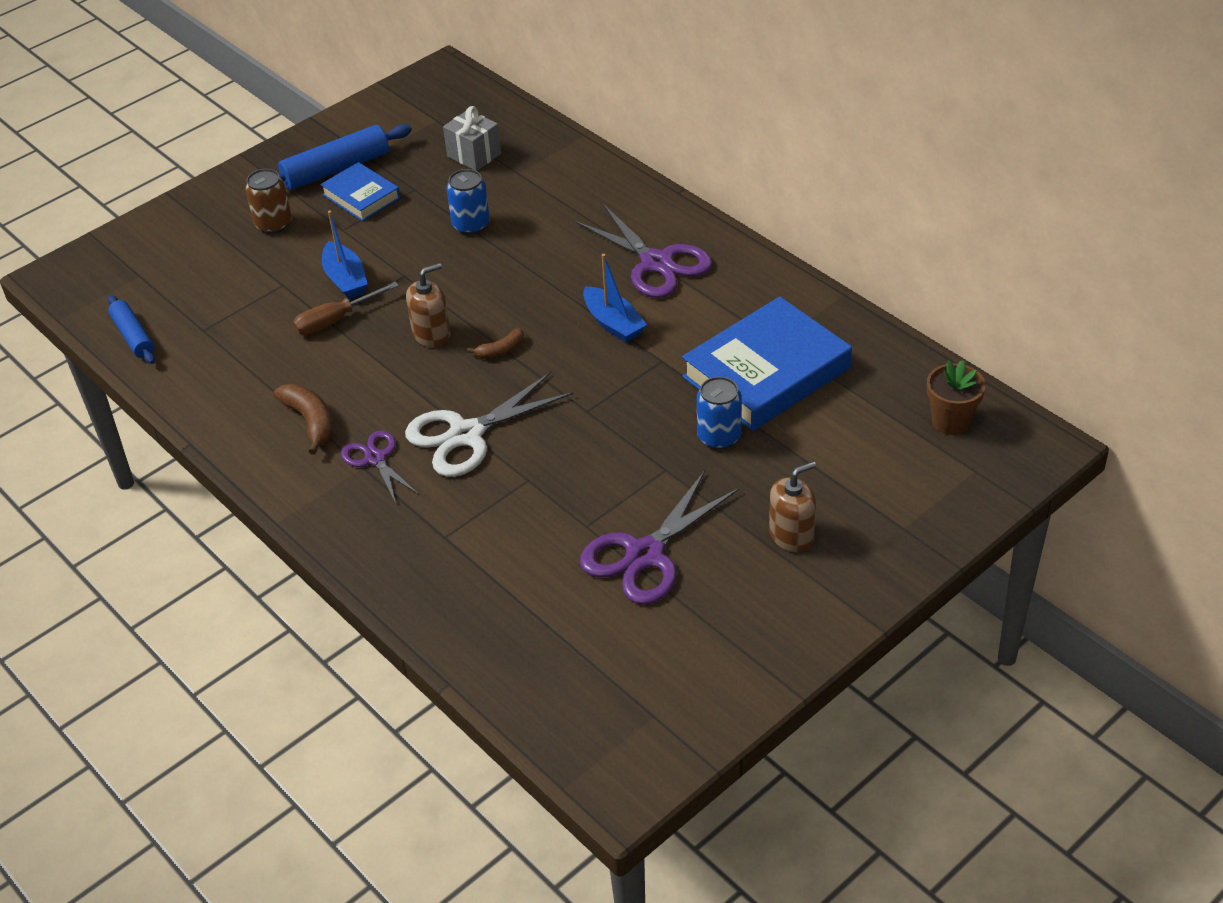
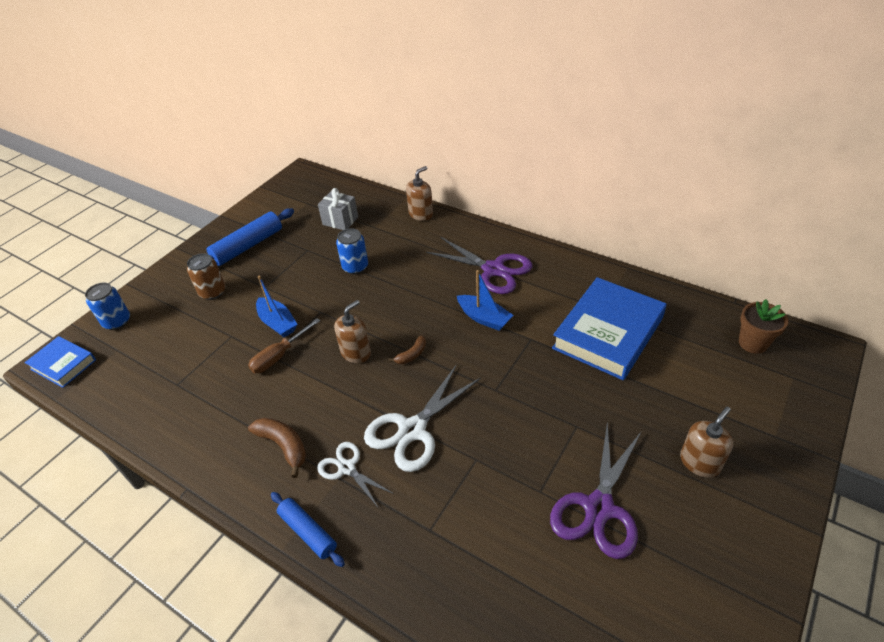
camera: 15 degrees left, 0 degrees up
(133, 336) = (120, 401): blue rolling pin -> blue rolling pin (308, 532)
(361, 196) = (271, 261): blue book -> blue book (63, 364)
(375, 458) = (347, 468): purple scissors -> white scissors
(591, 165) = (421, 214): none -> brown soap dispenser
(719, 436) = (601, 390): blue can -> blue can (117, 321)

